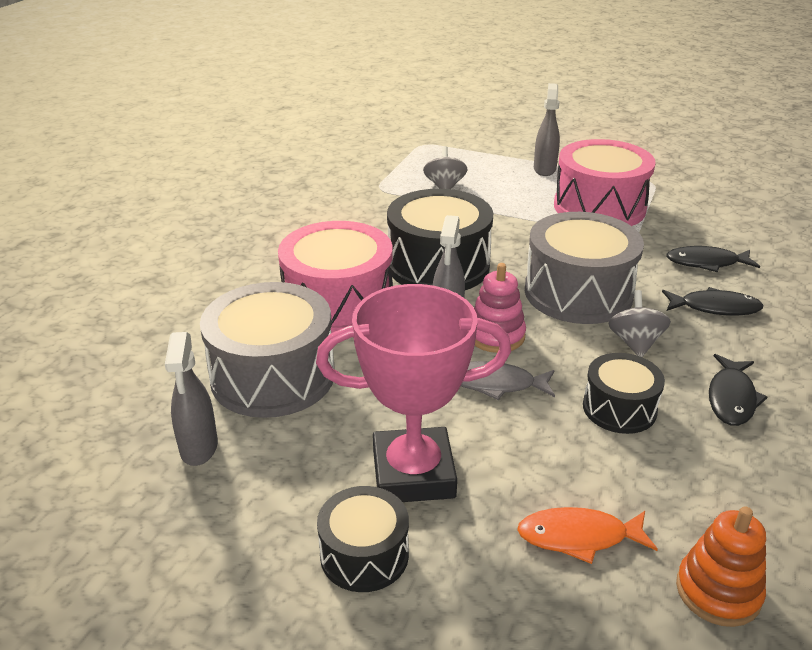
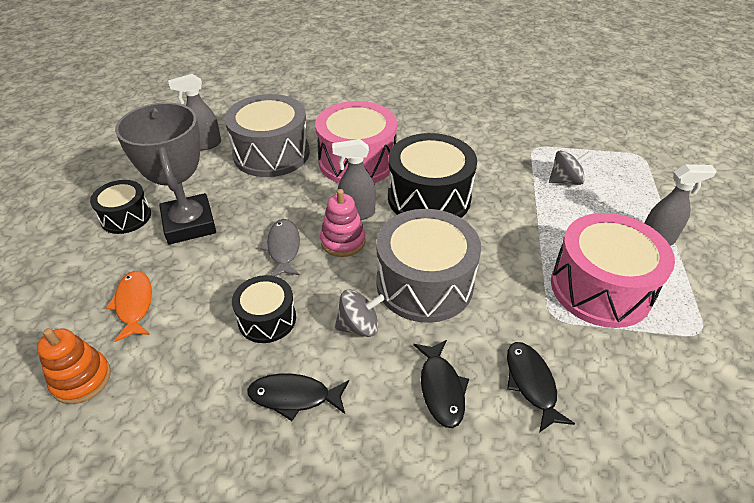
camera: 75 degrees right, 10 degrees up
(413, 473) = (189, 224): pink trophy -> grey trophy

